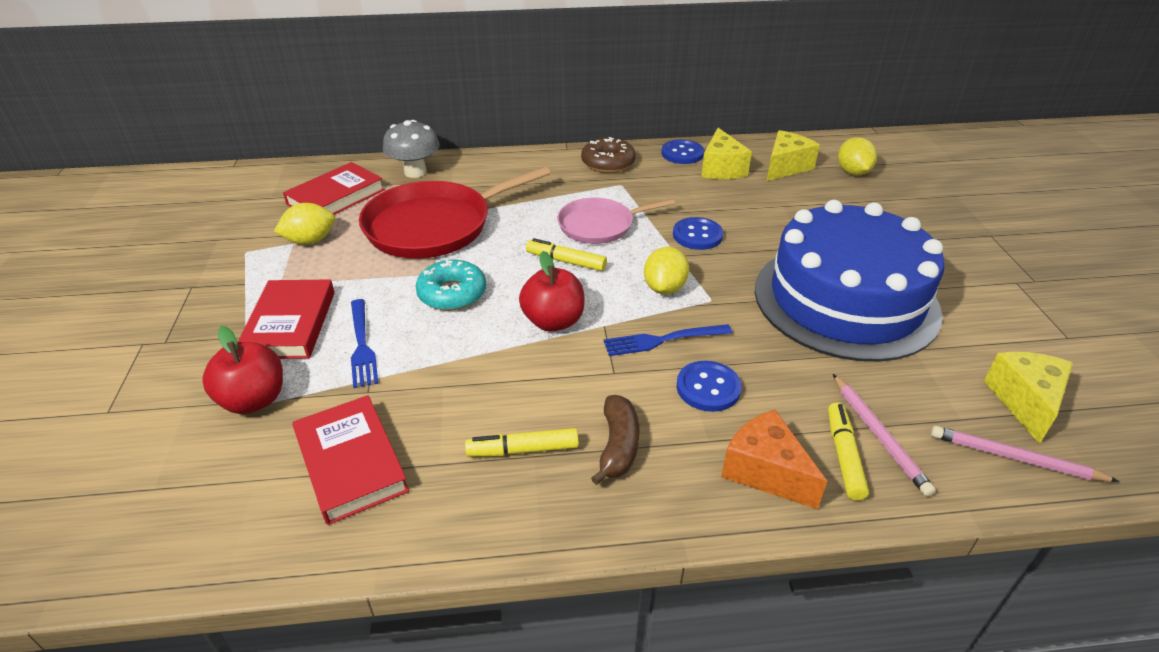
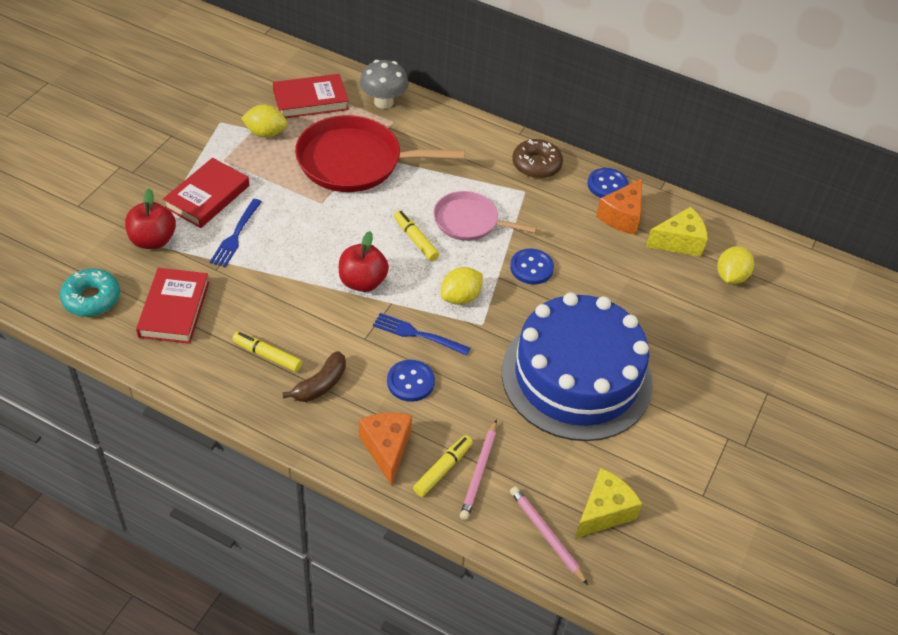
camera: 30 degrees right, 10 degrees up
(452, 293) = (319, 225): turquoise donut -> turquoise donut (91, 298)
(721, 169) = (622, 216): yellow cheese -> orange cheese

